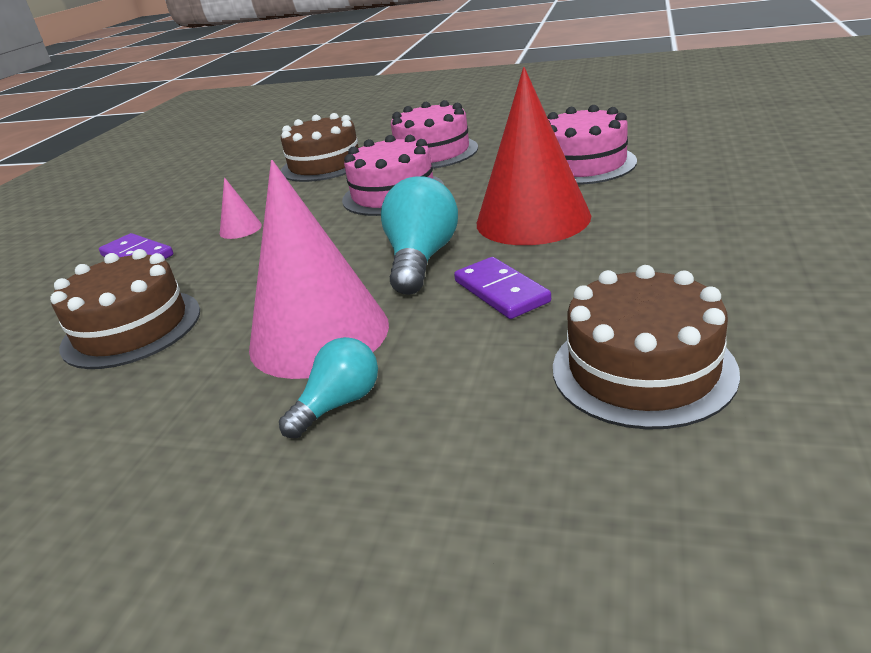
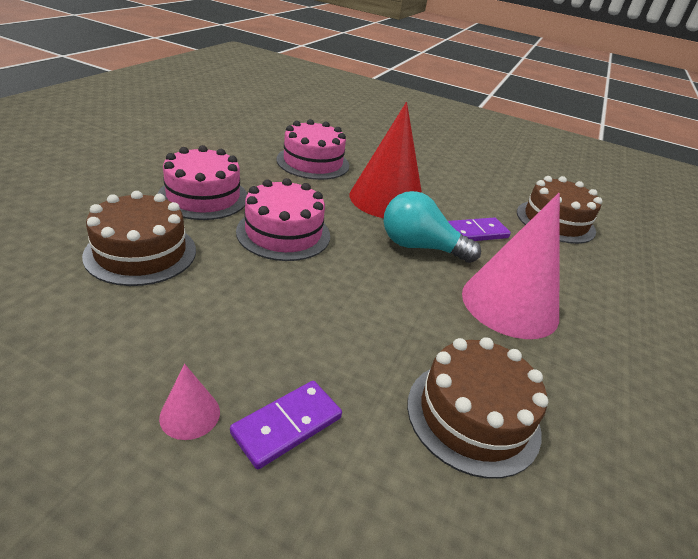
camera: 90 degrees left, 5 degrees up
(240, 229) = (280, 330): pink cone -> pink cone (190, 414)
(339, 404) = (584, 306): turquoise light bulb -> none

